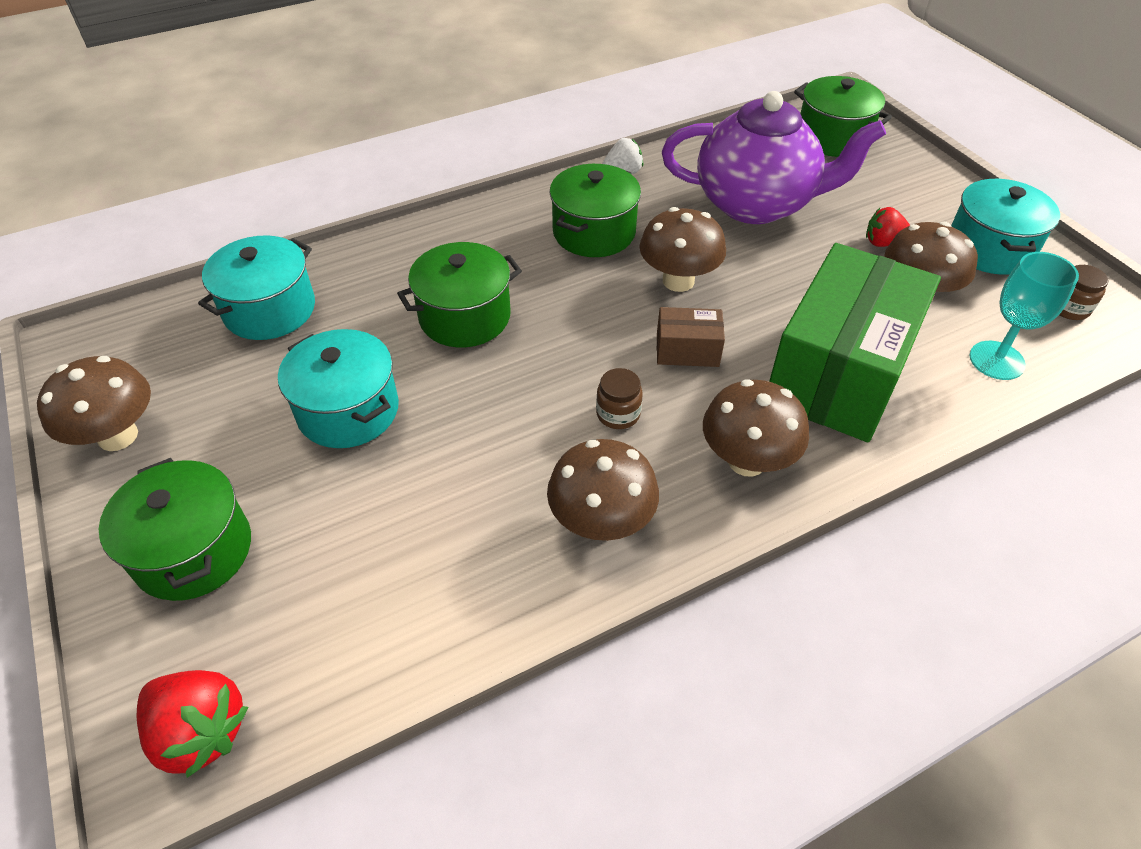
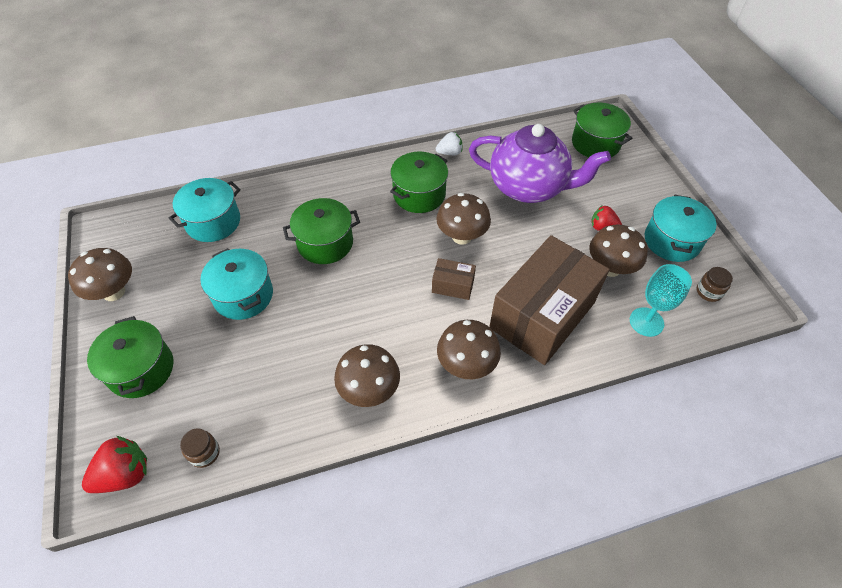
camera: 10 degrees right, 5 degrees up
(201, 731) = (125, 474): red strawberry -> red strawberry turned 75 degrees counterclockwise
(618, 414) = (398, 322): brown jar -> brown jar (204, 453)
(839, 373) = (542, 315): green box -> brown box

